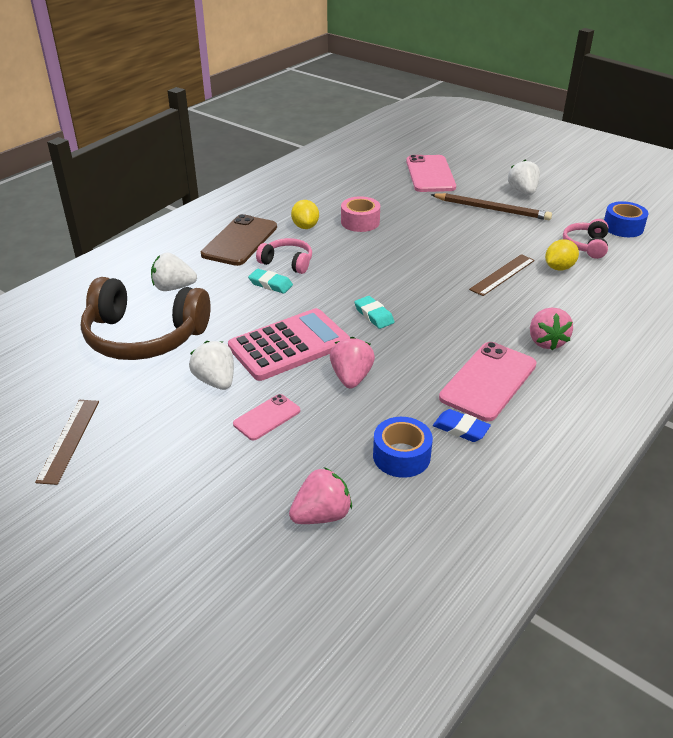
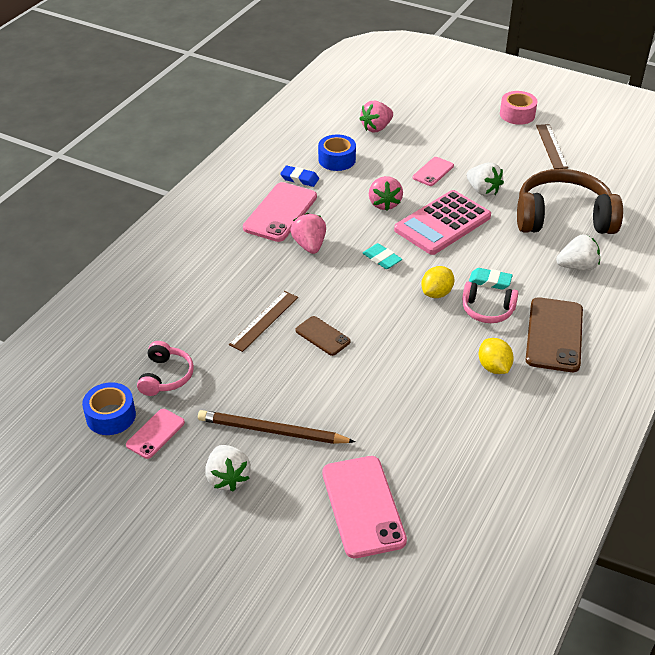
camera: 170 degrees right, 5 degrees up
(360, 222) = (433, 384): pink tape -> pink tape (517, 114)
(447, 259) = (322, 336): none -> brown phone
(546, 341) = (231, 250): pink strawberry -> pink strawberry (309, 245)
(559, 268) = (203, 337): yellow lemon -> yellow lemon (436, 293)
(582, 215) = (155, 434): none -> pink phone

